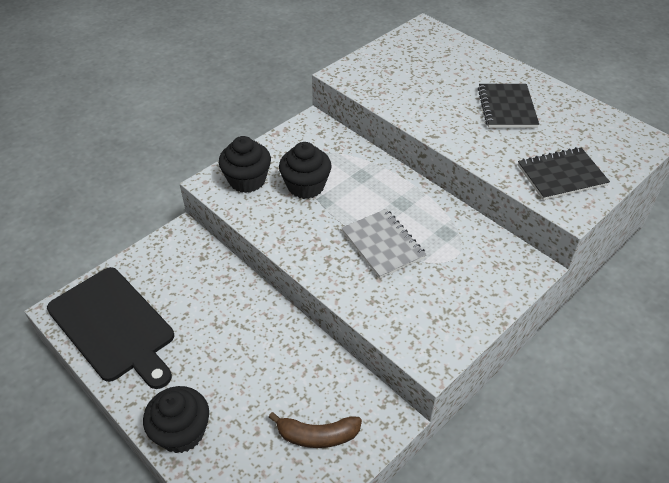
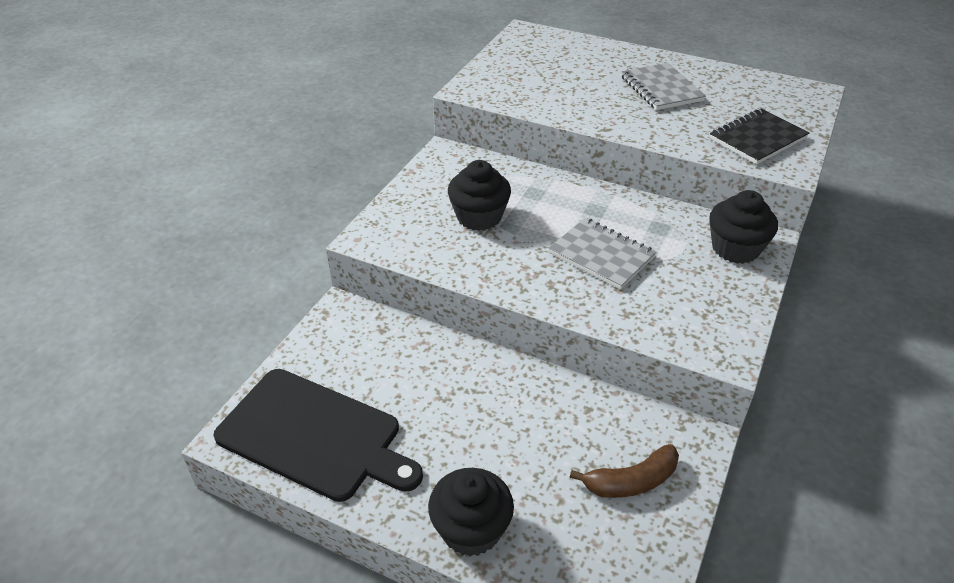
camera: 20 degrees left, 5 degrees down
(247, 180) = (407, 226): black cupcake -> black cupcake (735, 248)
(507, 108) = (661, 89): black notebook -> grey notebook

